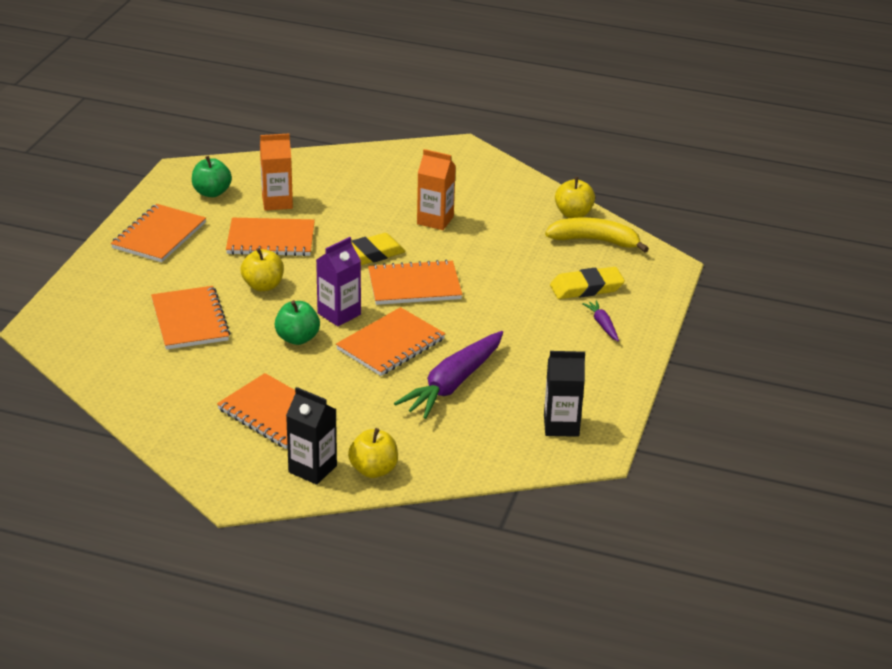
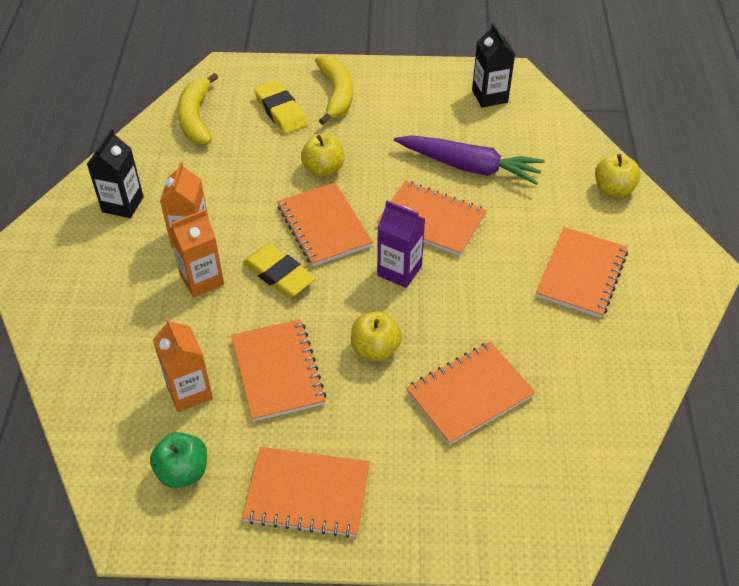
camera: 105 degrees left, 15 degrees up
(297, 338) = (456, 291): green apple -> none
(312, 469) = (637, 227): black carton -> black carton (123, 204)
(384, 220) = (202, 280): none -> orange carton
(573, 214) = (148, 139): yellow apple -> yellow apple (323, 169)
(602, 325) = (336, 94): purple carrot -> yellow banana

